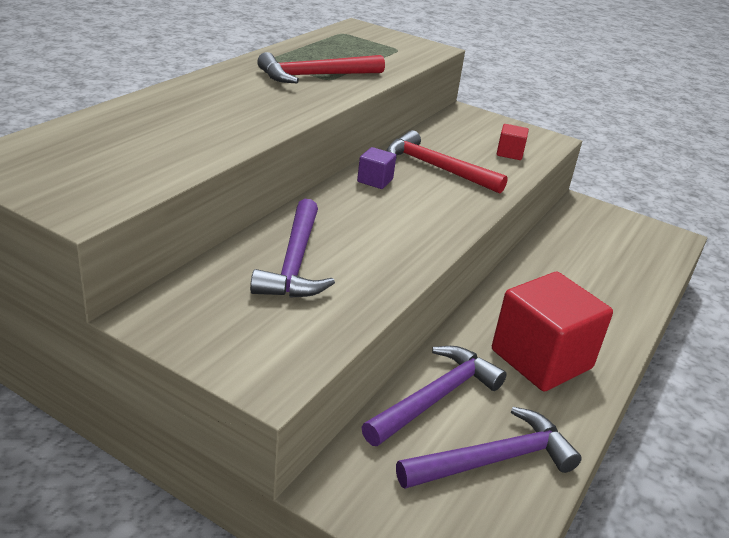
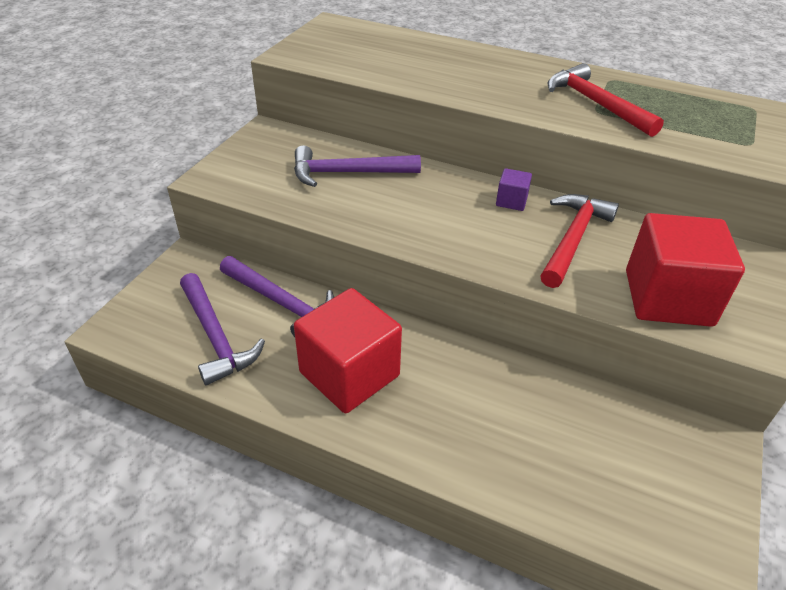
camera: 85 degrees right, 10 degrees up
(509, 153) = (668, 298): red cube -> red cube, size x2.29

